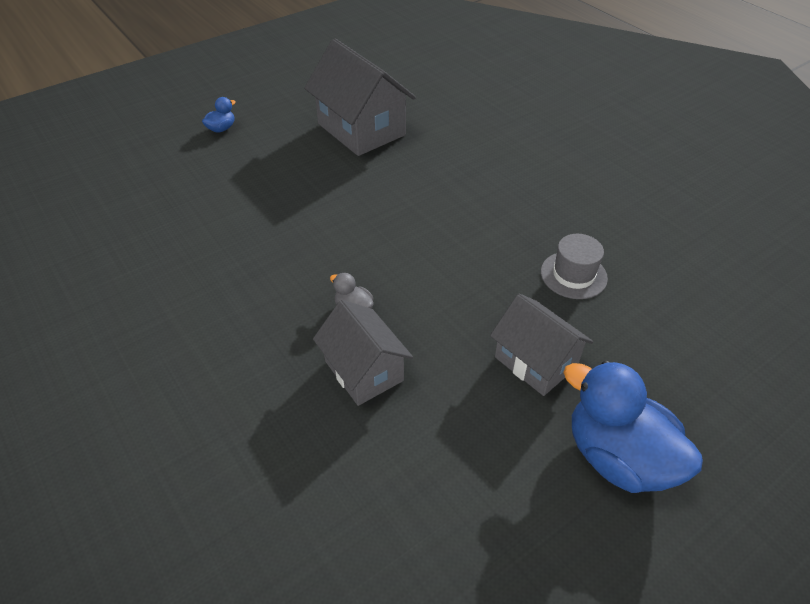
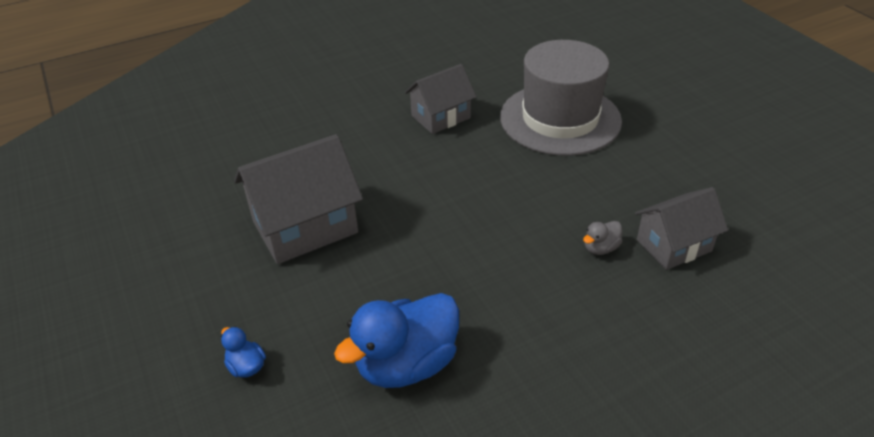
camera: 80 degrees left, 5 degrees down
(535, 362) = (653, 151): grey house -> grey house (441, 117)
(573, 275) = (560, 119): grey hat -> grey hat, size x2.22
(618, 457) = (732, 130): blue duck -> blue duck (407, 364)

